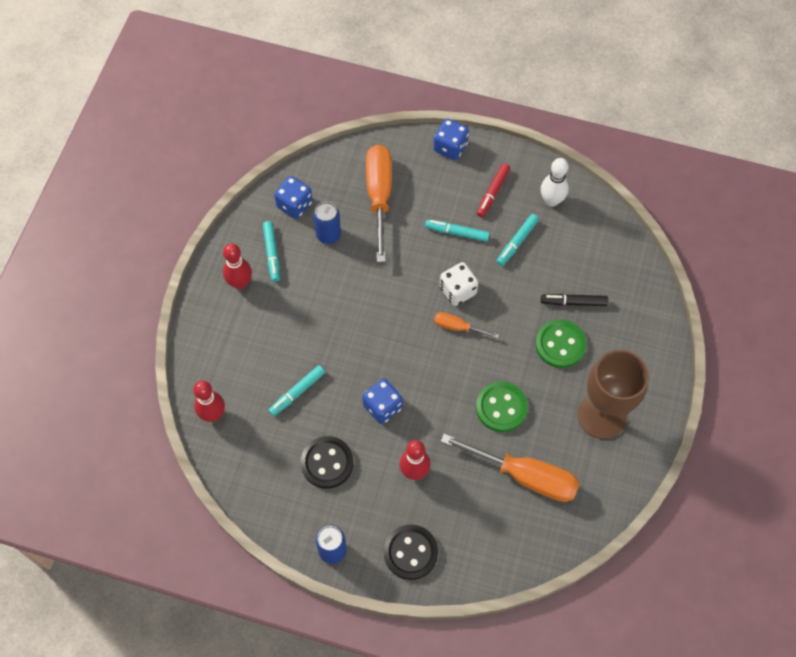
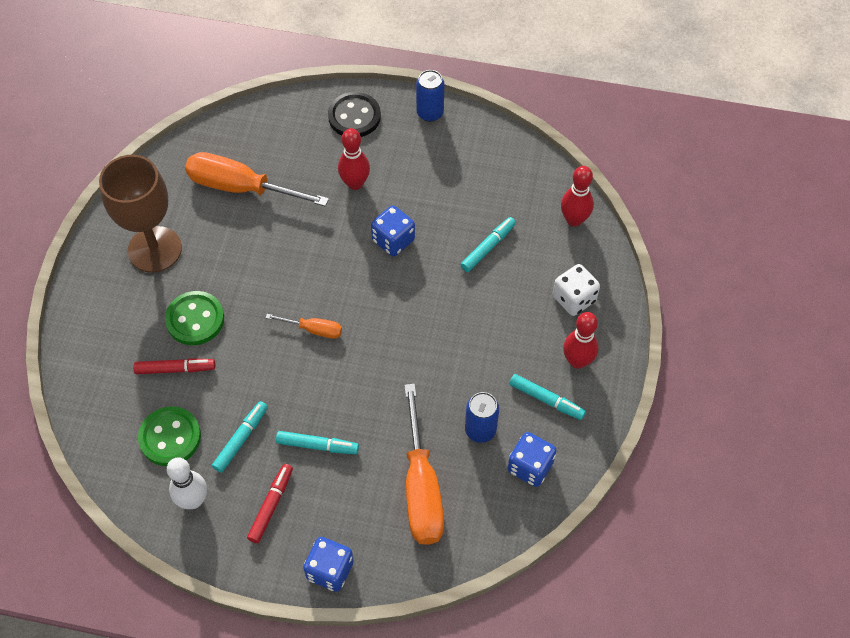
camera: 175 degrees right, 5 degrees down
(272, 253) = (546, 400): turquoise marker -> turquoise marker turned 135 degrees clockwise
(327, 463) = (445, 184): black button -> none
(458, 290) = (314, 372): white dice -> white dice (574, 299)
(501, 407) = (264, 249): green button -> green button (170, 437)
(573, 302) = (175, 369): black marker -> red marker

